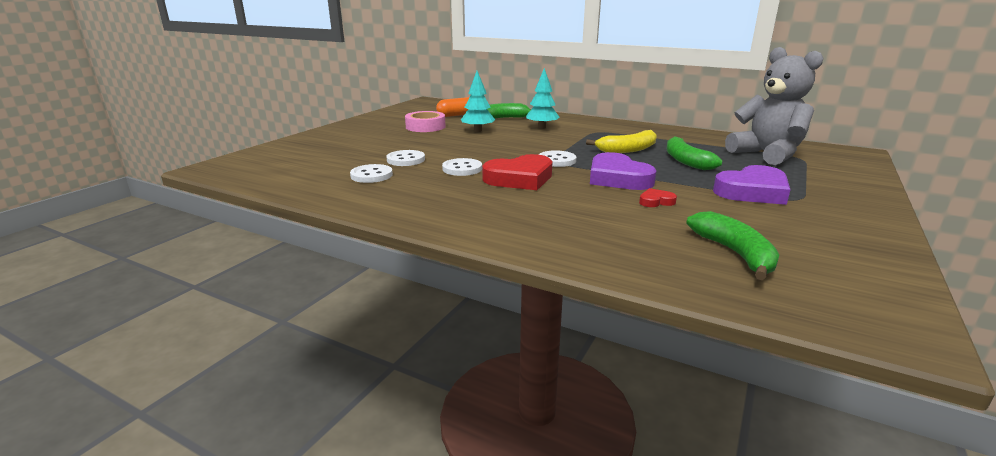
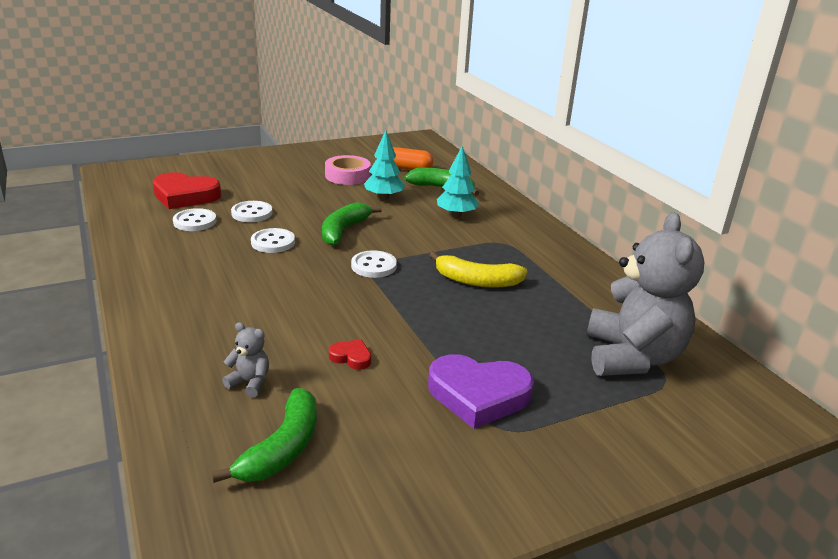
camera: 35 degrees right, 5 degrees up
(520, 178) = (295, 274): red heart -> red heart (185, 196)
(617, 178) = (381, 313): purple heart -> none
(635, 235) = (250, 383): none -> grey teddy bear
(686, 161) = (505, 323): green banana -> green banana (343, 231)

